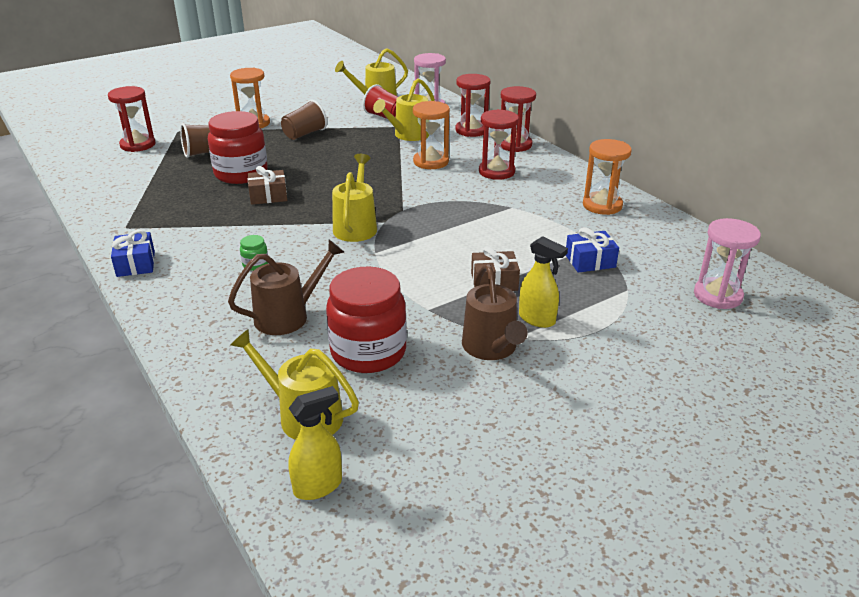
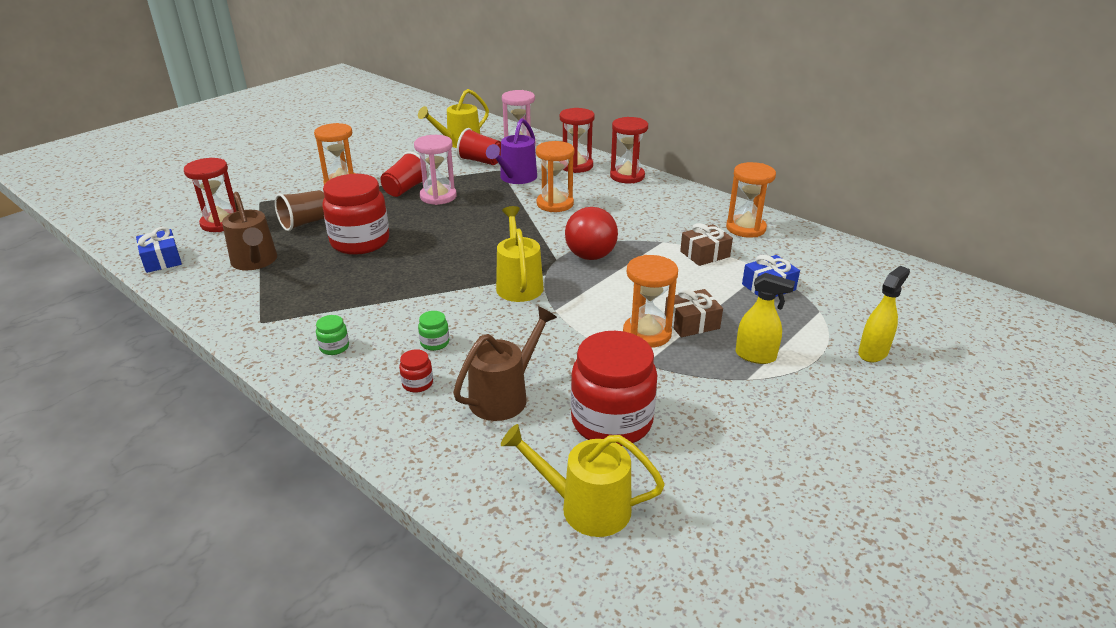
camera: 15 degrees left, 0 degrees up
(136, 264) = (297, 363): blue gift -> blue gift (162, 260)
(172, 255) = (334, 347): none -> green jar
(222, 294) = (417, 383): none -> red jar
(268, 196) = (405, 263): brown gift -> brown gift (705, 254)
(304, 134) = (405, 189): brown cup -> red cup
(318, 486) = (648, 585): yellow spray bottle -> yellow spray bottle (873, 352)
(408, 135) = (515, 178): yellow watering can -> purple watering can
(439, 205) = (590, 249): none -> red light bulb
(446, 284) = (647, 333): none -> orange hourglass
(491, 348) = (731, 395): brown watering can -> brown watering can (255, 262)
(496, 172) = (626, 206): red hourglass -> none
(717, 295) = (901, 304): pink hourglass -> pink hourglass (438, 196)

